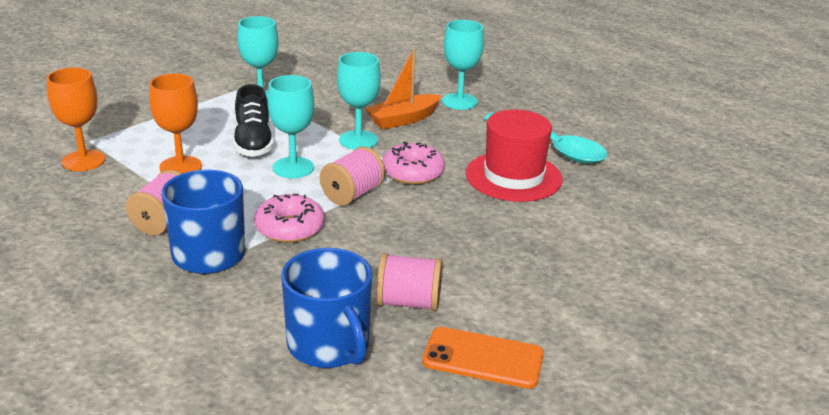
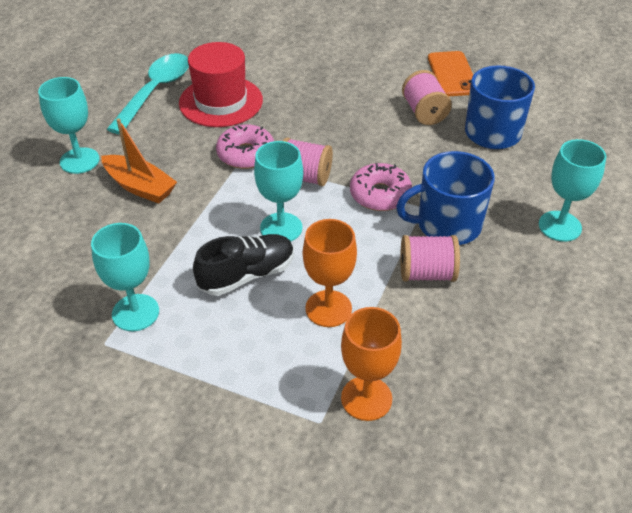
camera: 110 degrees left, 15 degrees up
(358, 140) = (201, 203): turquoise goblet -> turquoise goblet (559, 226)

